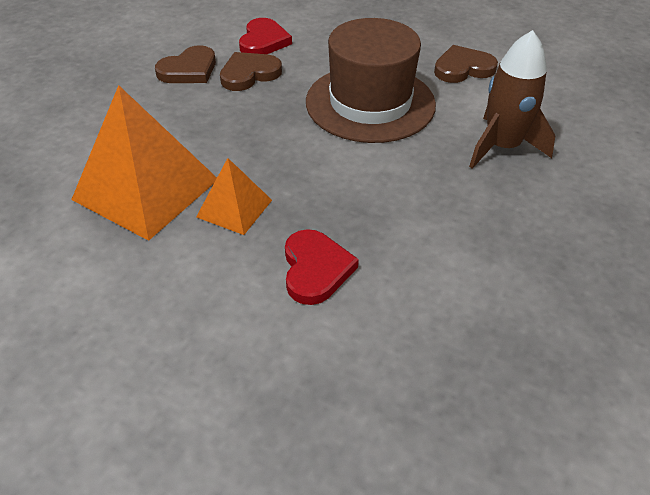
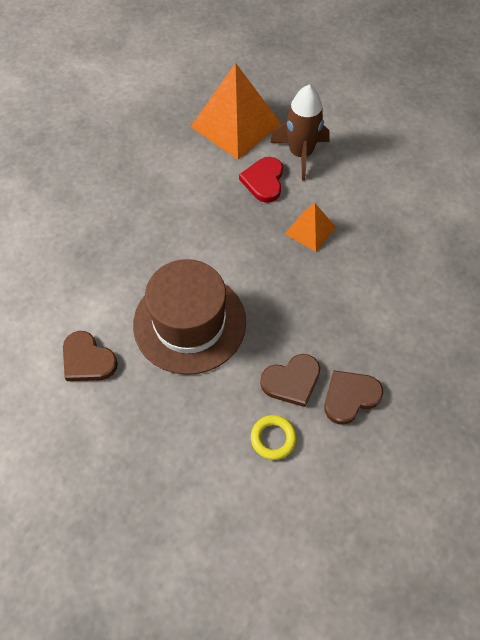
camera: 170 degrees left, 15 degrees up
(146, 189) = (372, 255): orange pyramid -> orange pyramid (236, 125)
(263, 41) = (273, 438): red heart -> yellow ring
(463, 68) = (87, 360): brown heart -> brown heart turned 45 degrees clockwise
(502, 147) = (105, 258): brown rocket -> brown rocket (301, 154)

